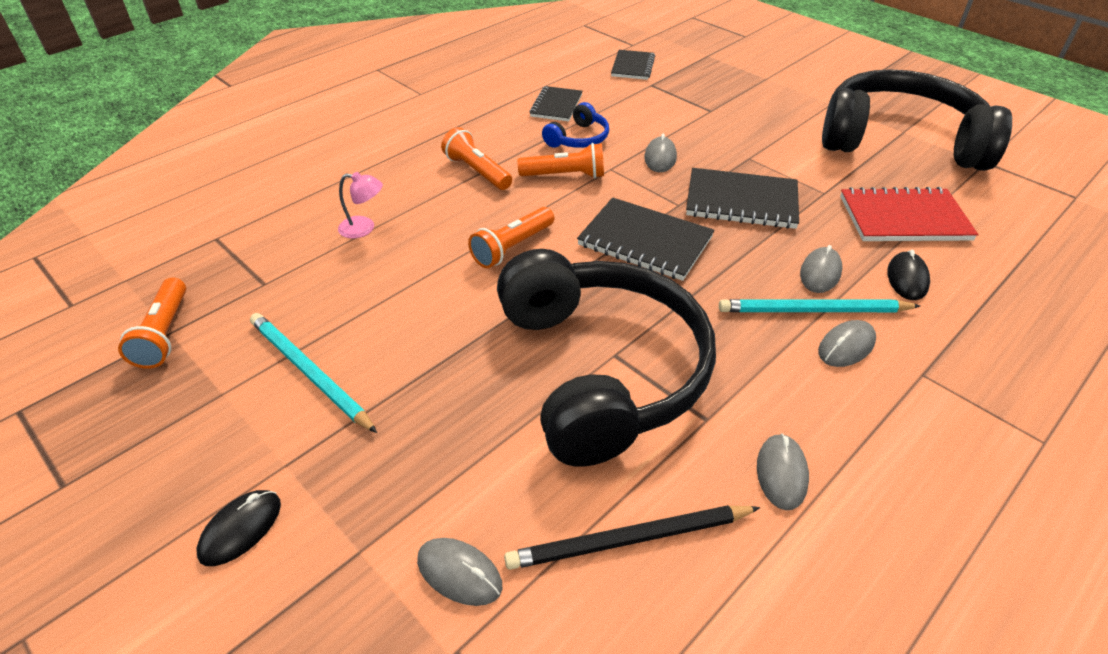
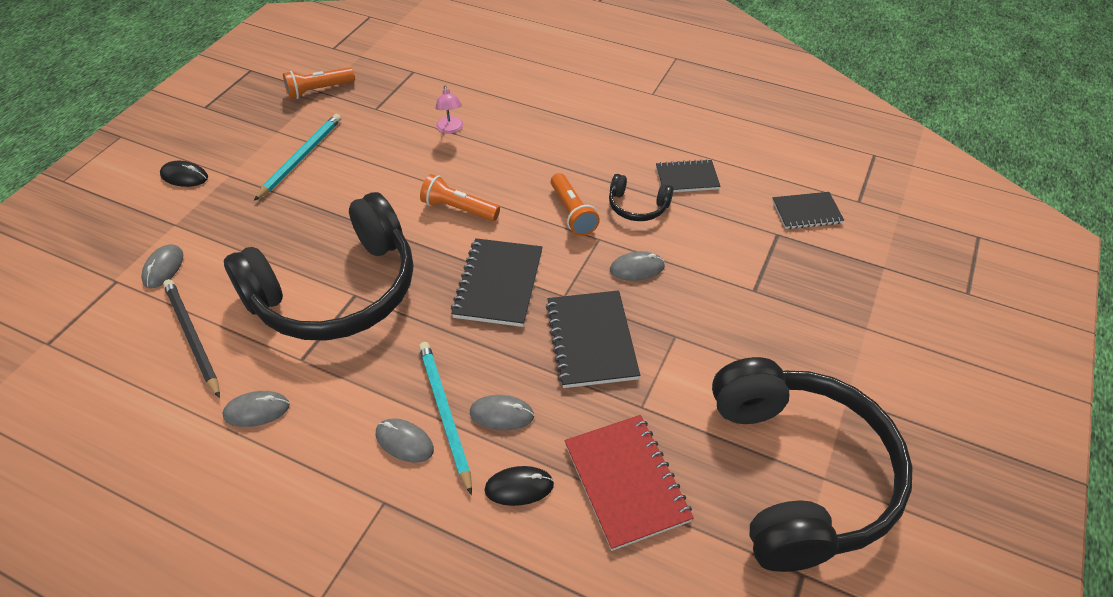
camera: 70 degrees right, 5 degrees up
(477, 171) = (551, 161): orange flashlight -> none
(578, 138) = (637, 206): blue headphones -> black headphones

